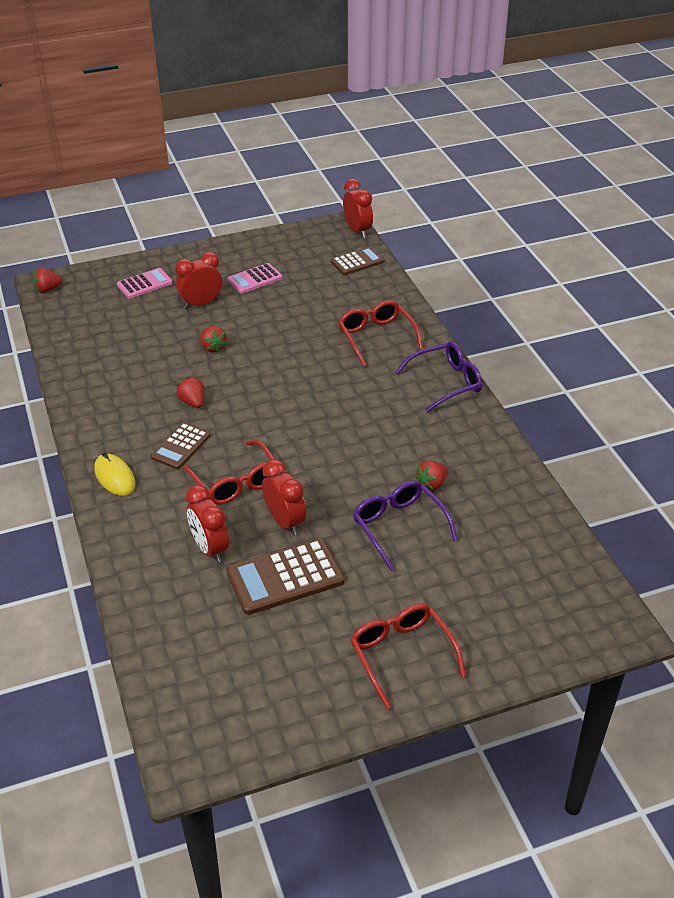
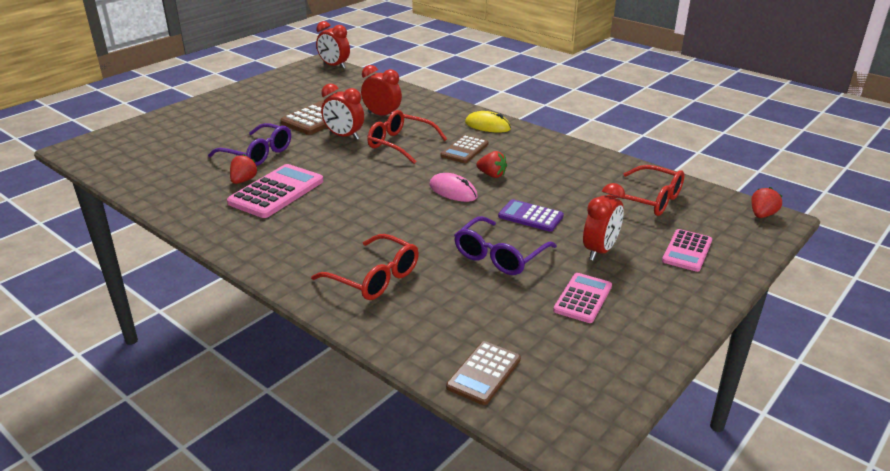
camera: 150 degrees right, 10 degrees down
(181, 446) = (464, 150): brown calculator -> brown calculator turned 150 degrees counterclockwise
(213, 347) = (530, 216): red strawberry -> purple calculator
(246, 396) = (453, 191): none -> pink mouse
(357, 230) = (537, 436): red clock -> red clock (334, 66)
(402, 655) = (225, 109): red glasses -> red glasses (649, 200)
(406, 454) = (276, 192): none -> pink calculator
(446, 382) = (267, 256): purple glasses -> purple glasses (499, 256)

